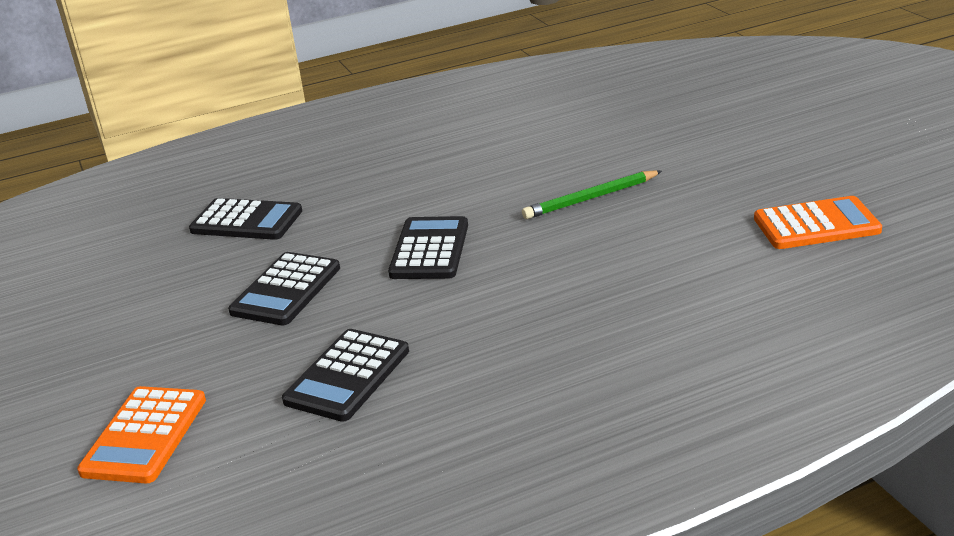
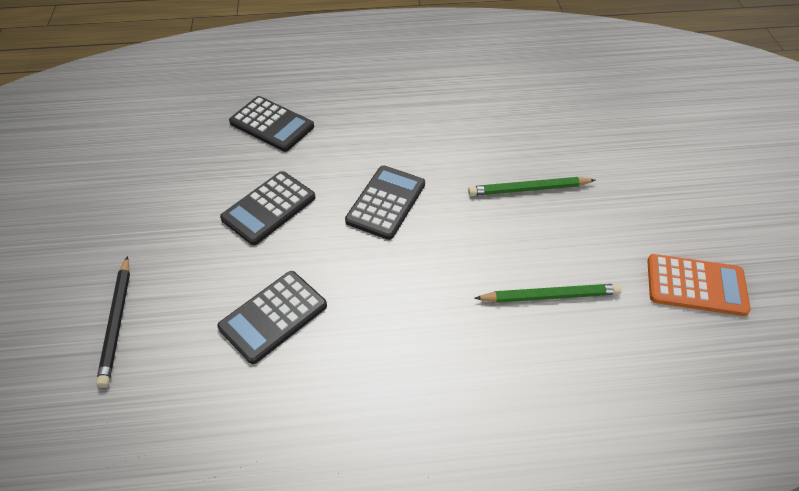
camera: 15 degrees right, 20 degrees up
(145, 435) = (117, 322): orange calculator -> black pencil
(665, 273) = (550, 296): none -> green pencil

